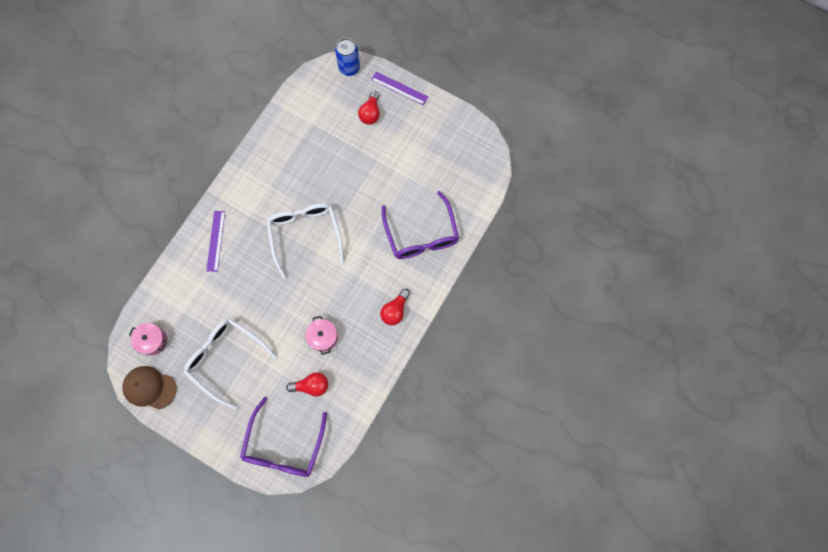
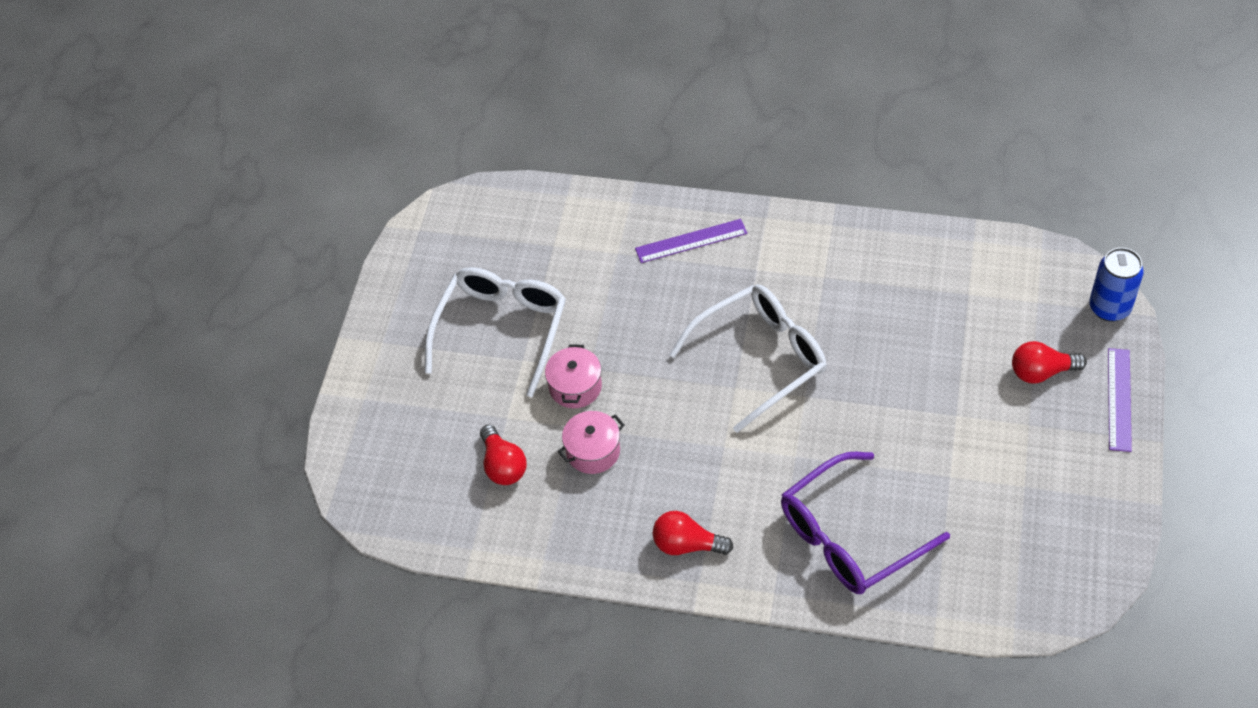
camera: 75 degrees right, 20 degrees down
(149, 388) = (419, 251): brown cap -> none
(153, 341) = (494, 225): pink pot -> pink pot (575, 387)
(284, 446) = (389, 463): purple glasses -> none

